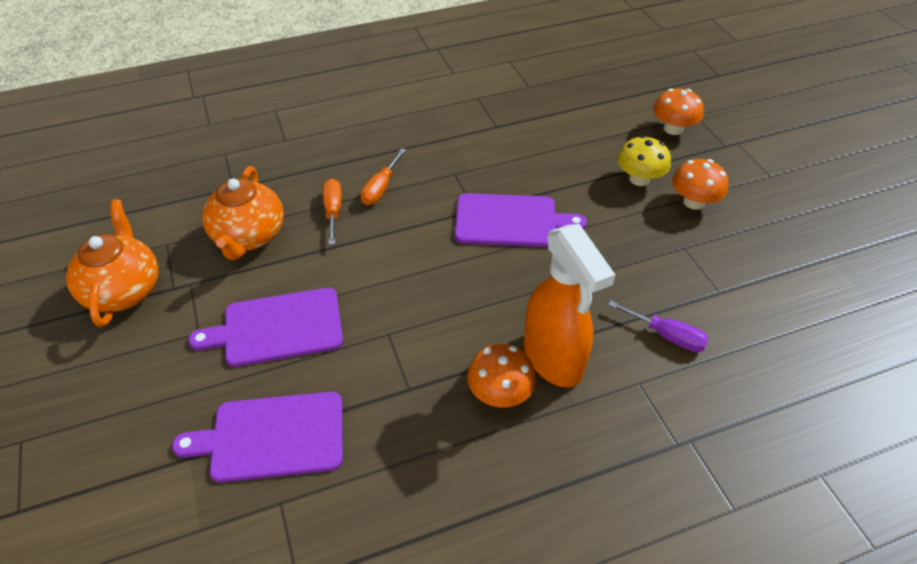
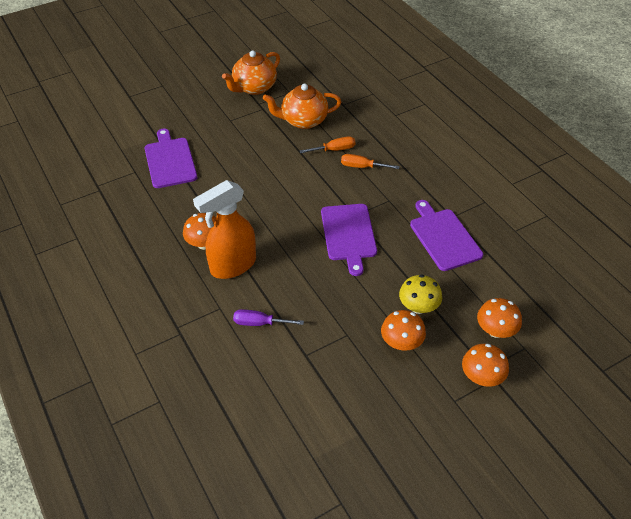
camera: 80 degrees right, 0 degrees up
(124, 290) = (254, 88): orange teapot -> orange teapot turned 150 degrees clockwise
(277, 327) = (238, 147): purple cutting board -> purple cutting board (444, 237)
(667, 336) = (259, 323): purple screwdriver -> purple screwdriver turned 75 degrees clockwise
(736, 150) = (481, 377): none -> orange mushroom

